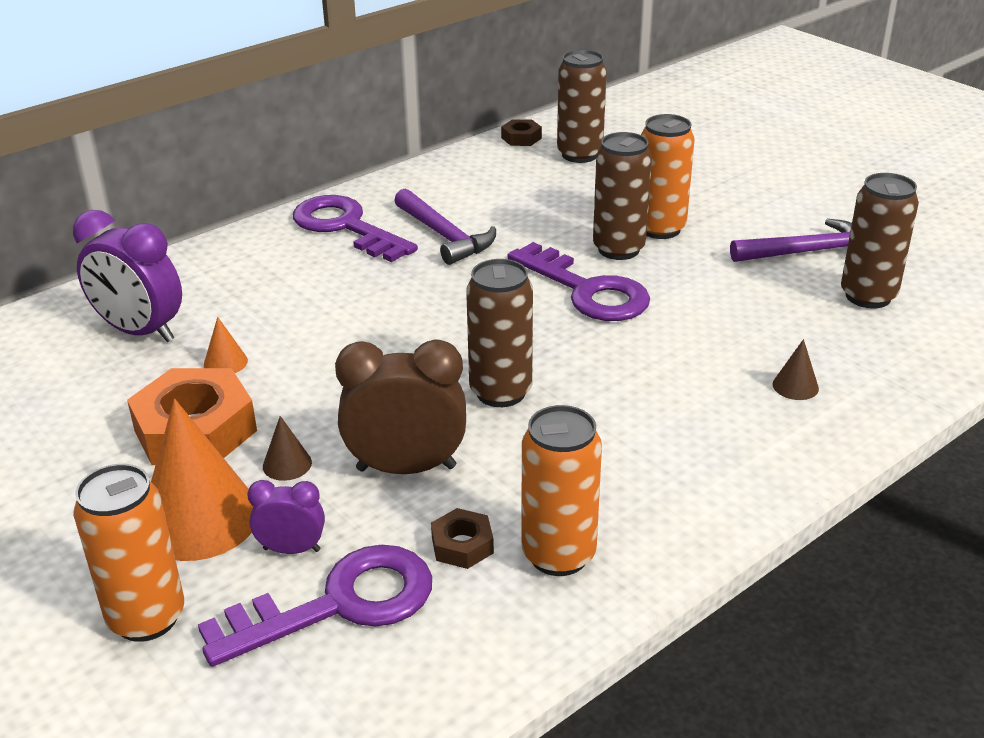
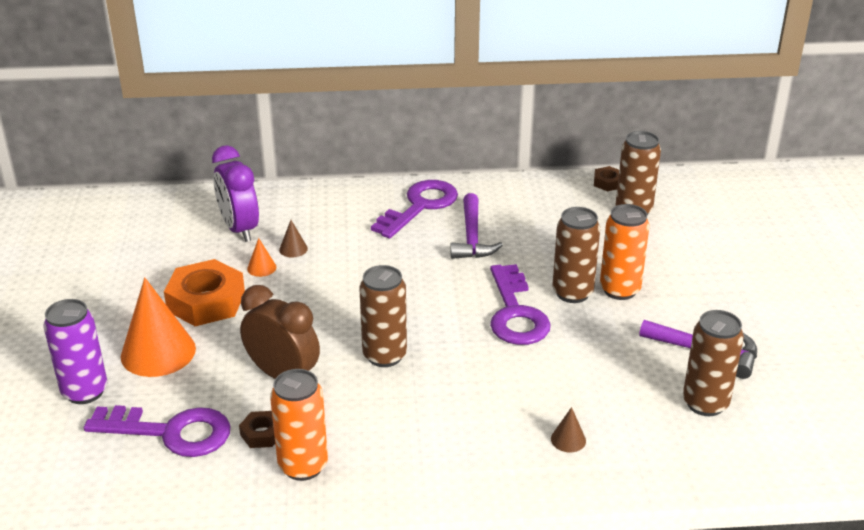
camera: 35 degrees right, 0 degrees up
(146, 618) = (85, 392): orange can -> purple can
(287, 464) = (228, 343): brown cone -> brown cone (293, 249)
(291, 549) = (181, 391): purple clock -> none
(346, 227) = (420, 206): purple key -> purple key turned 45 degrees clockwise

